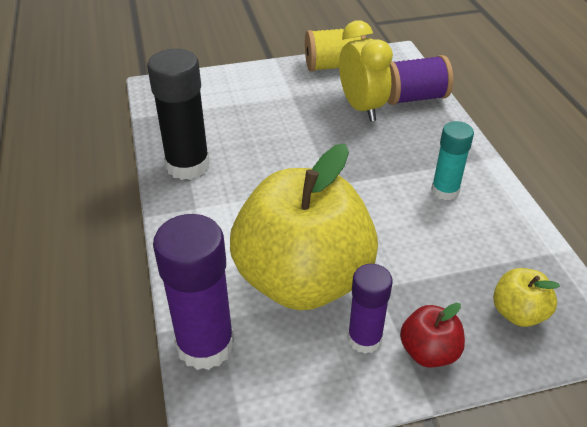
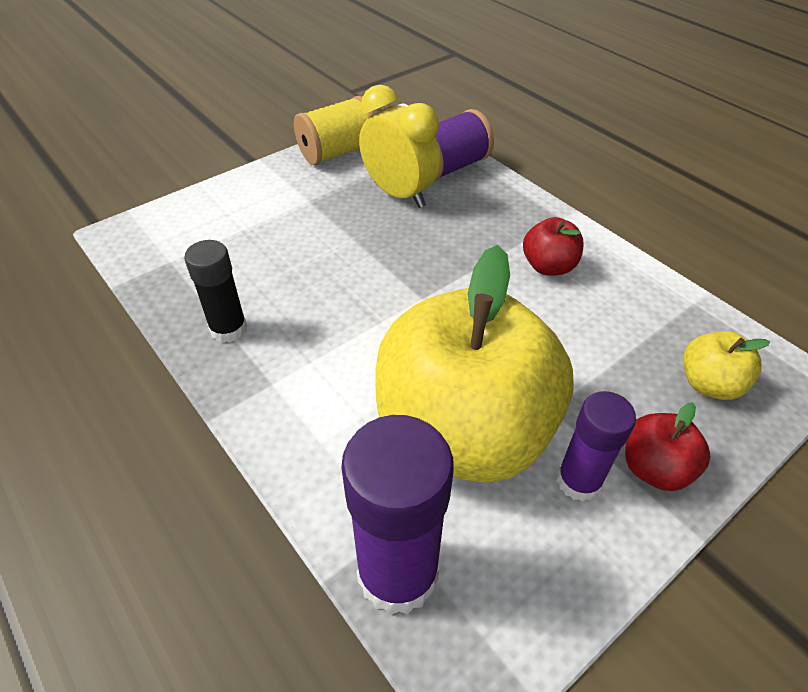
camera: 25 degrees left, 5 degrees up
(188, 165) = (228, 329): black glue stick -> black glue stick, size x0.61
(445, 191) = (548, 266): turquoise glue stick -> red apple

